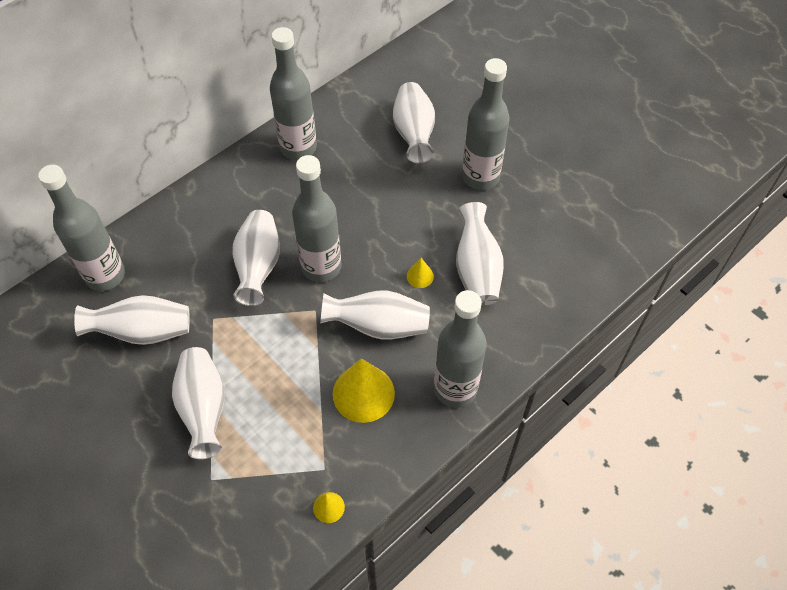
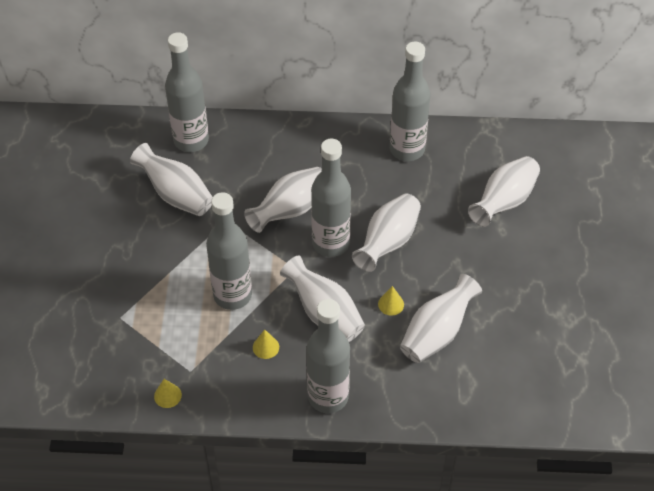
camera: 45 degrees right, 5 degrees down
(204, 408) = (161, 272): white vase -> white vase (388, 242)
(363, 393) = (266, 347): yellow cone -> yellow cone, size x0.47
(480, 177) = (518, 271): grey bottle -> grey bottle (232, 295)

